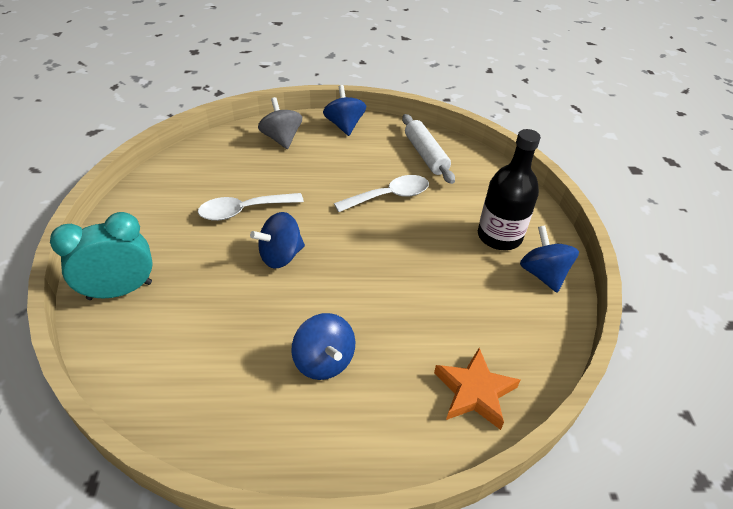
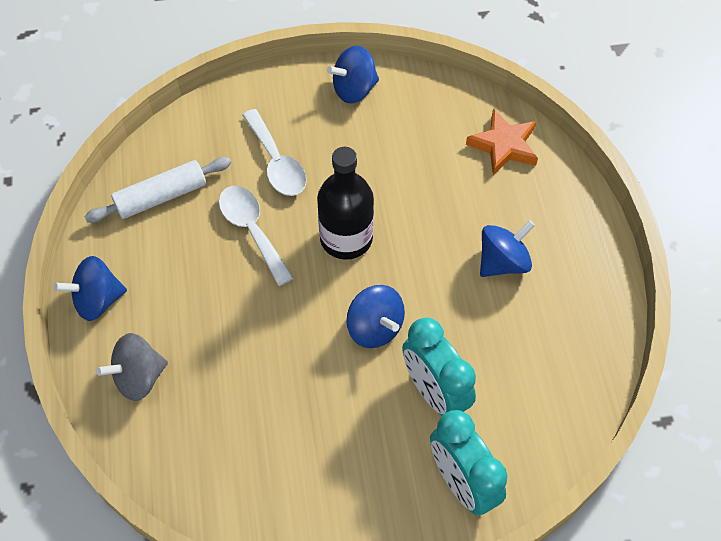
camera: 95 degrees left, 15 degrees up
(207, 285) = (434, 392): none -> turquoise clock
(243, 211) = (304, 387): white spoon -> white spoon (277, 163)
(499, 236) = (305, 123): black bottle -> black bottle (346, 238)

